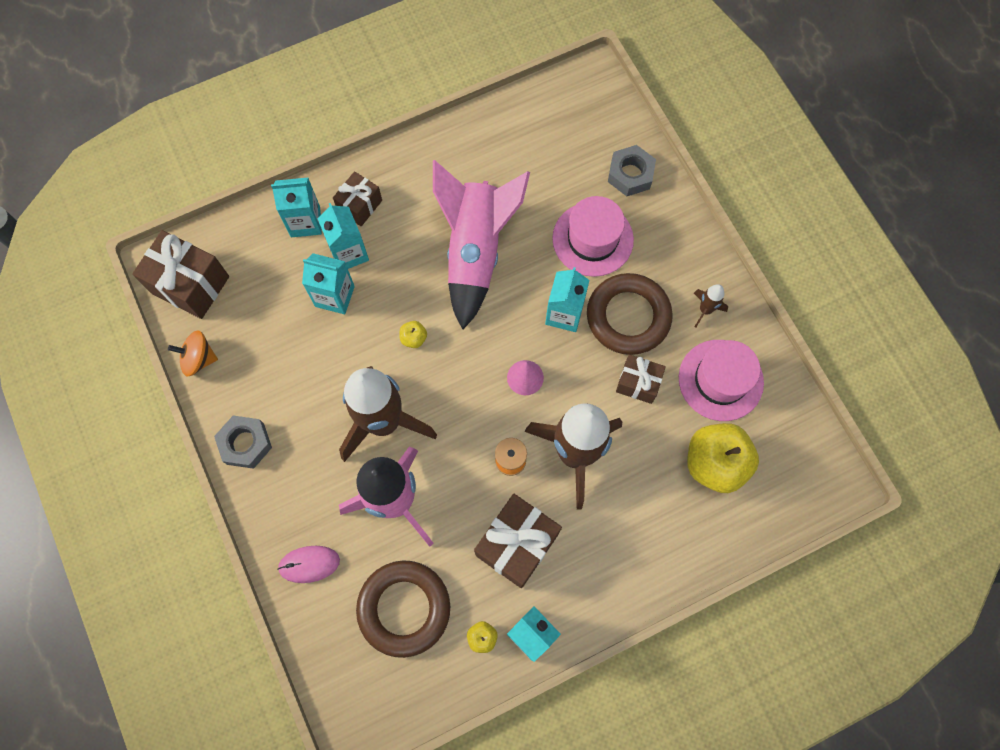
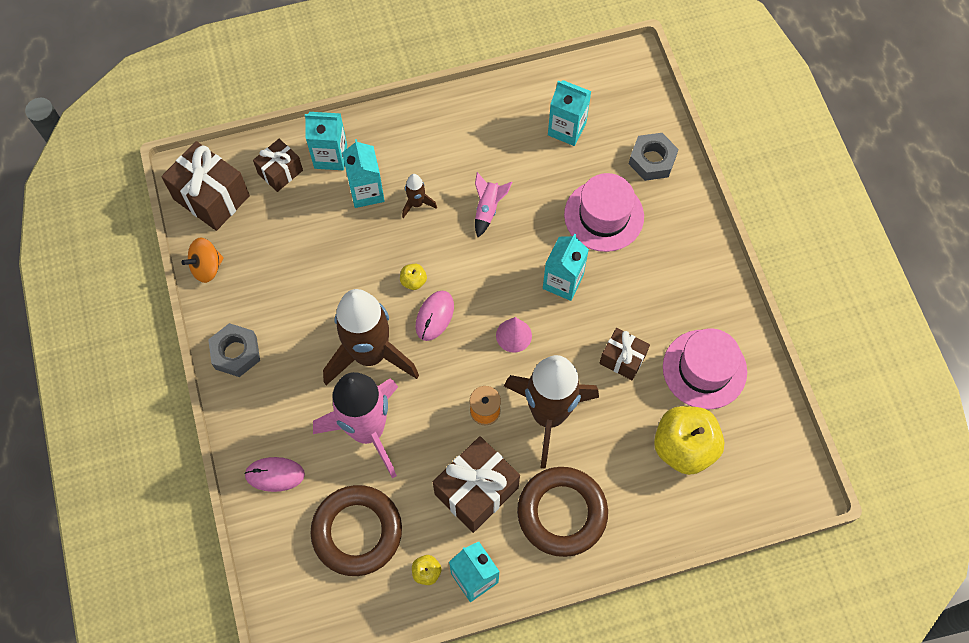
camera: 10 degrees right, 5 degrees down
(199, 359) = (207, 267): orange spinning top -> orange spinning top turned 45 degrees counterclockwise
(335, 296) = (345, 230): turquoise carton -> turquoise carton (566, 129)
(360, 205) = (385, 149): brown gift -> brown gift (280, 172)
(442, 371) = (434, 316): none -> pink mouse
(475, 251) = (488, 209): pink rocket -> pink rocket, size x0.41
(628, 316) = (624, 294): brown ring -> brown ring (562, 513)
(705, 310) = (701, 300): brown rocket -> brown rocket (417, 204)

